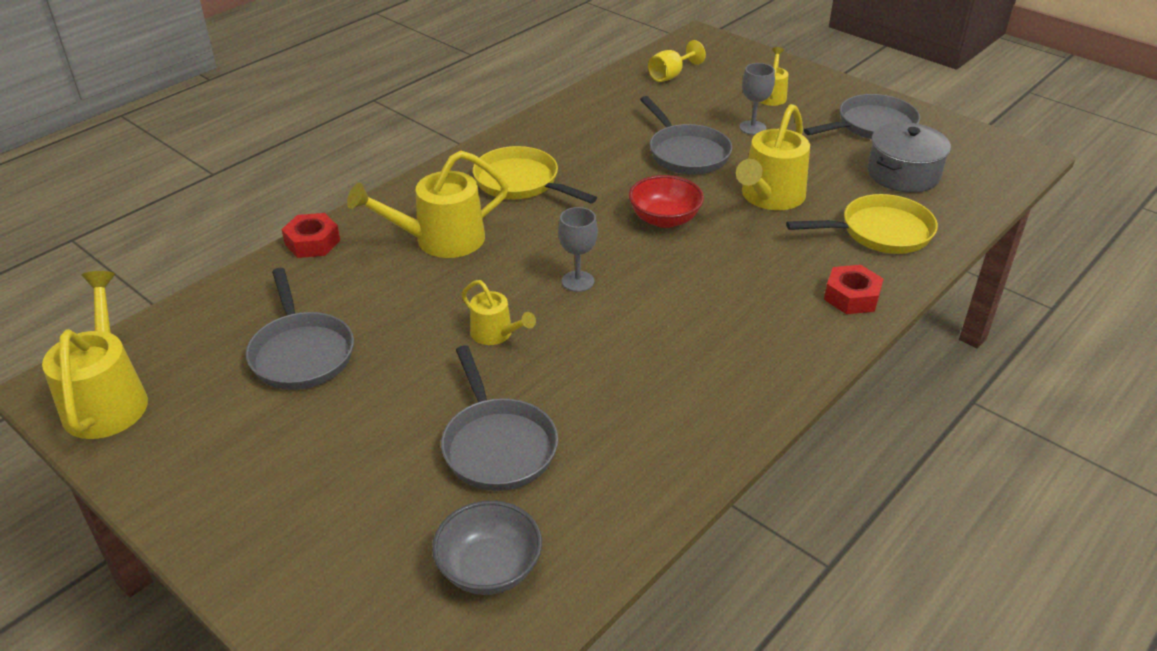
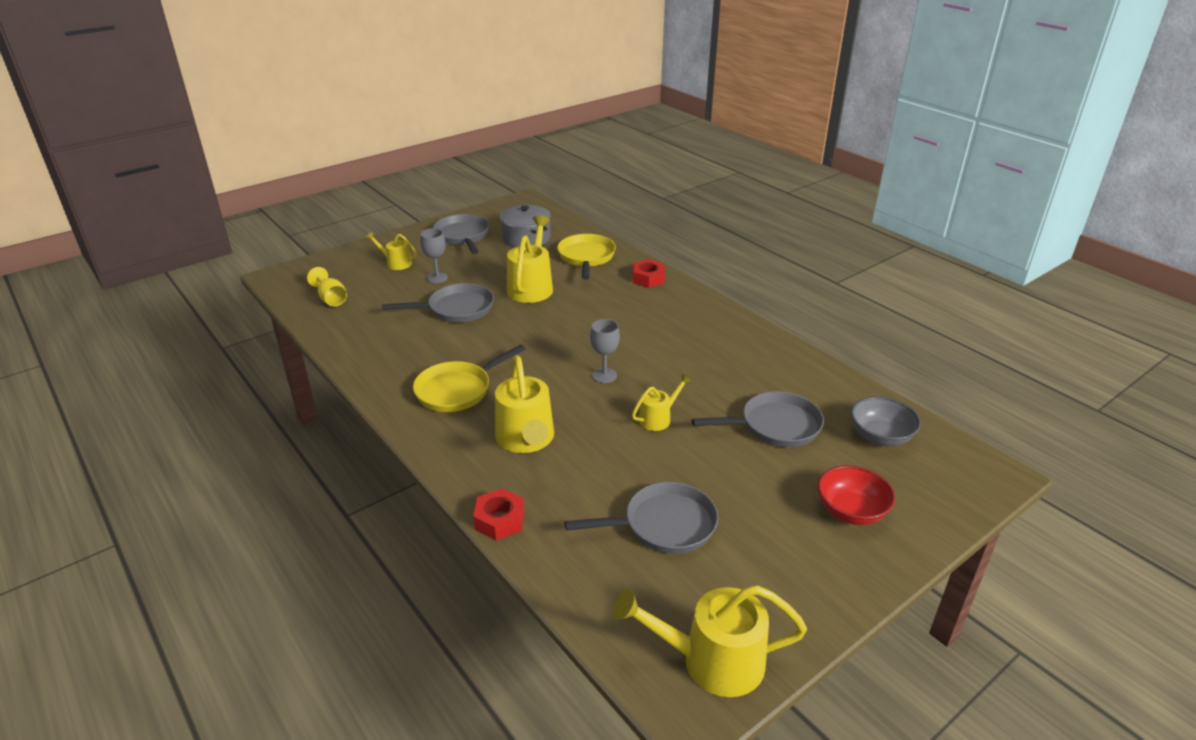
camera: 80 degrees left, 5 degrees down
(664, 219) = (540, 330): red bowl -> red bowl (851, 511)
(769, 197) = (531, 286): yellow watering can -> yellow watering can turned 120 degrees counterclockwise

